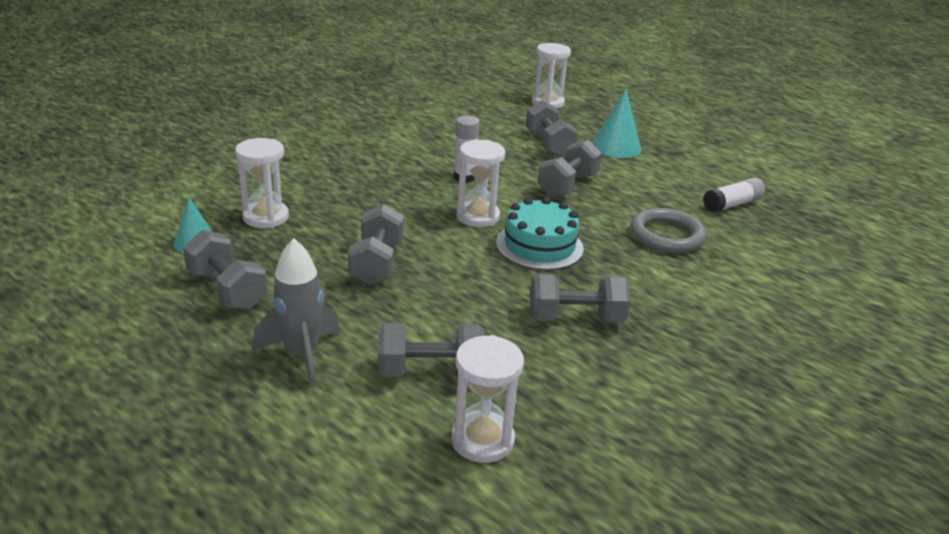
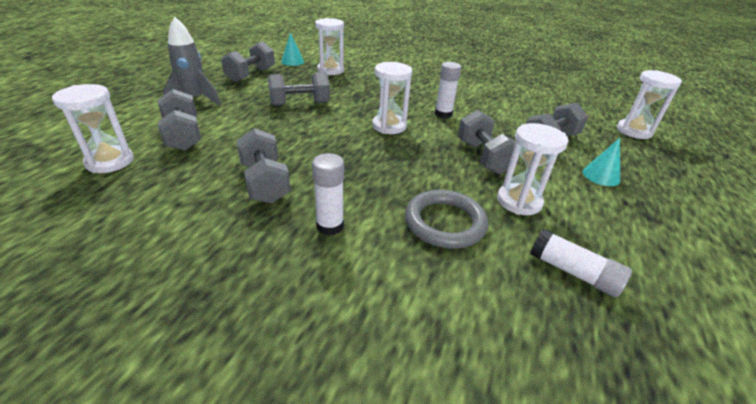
camera: 70 degrees right, 5 degrees up
(539, 246) = (366, 155): turquoise cake -> none
(567, 185) = (483, 157): grey dumbbell -> grey dumbbell turned 60 degrees clockwise
(616, 147) = (601, 176): turquoise cone -> turquoise cone, size x0.65
(644, 194) = (519, 201): none -> white hourglass
(661, 292) = (330, 226): none -> white glue stick

